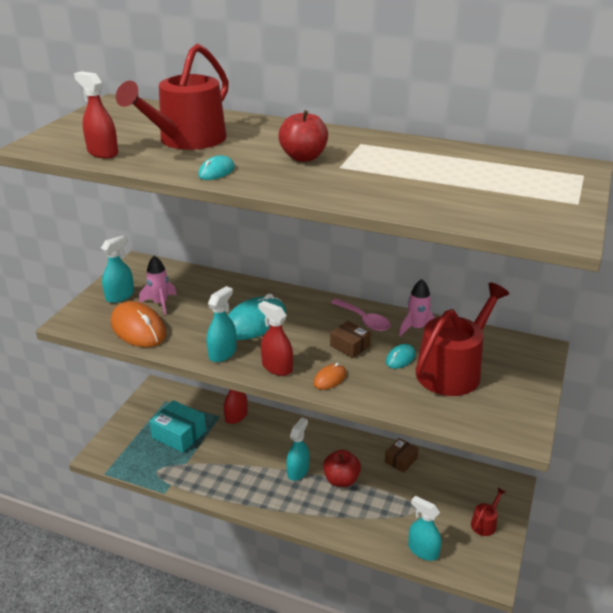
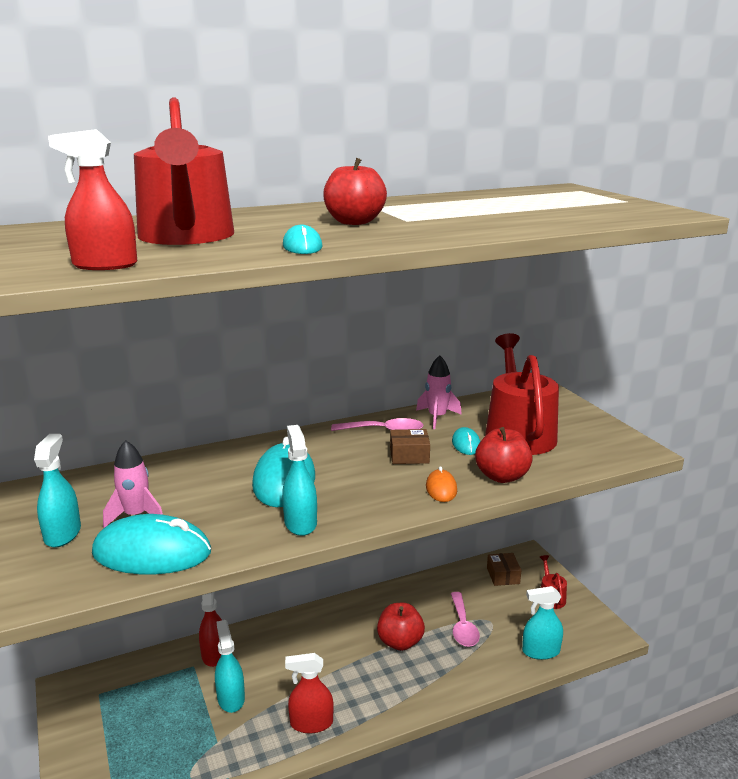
camera: 45 degrees left, 10 degrees down
(138, 328) = (152, 553): orange mouse -> turquoise mouse
(179, 434) = (167, 717): turquoise box -> none
(277, 367) = (378, 505): red spray bottle -> red spray bottle (311, 723)
(298, 471) = (350, 662): turquoise spray bottle -> turquoise spray bottle (231, 698)
(381, 394) = (502, 476): none -> red apple
(393, 498) = (462, 626): none -> pink spoon
(400, 460) = (425, 591): brown box -> brown box (503, 576)

